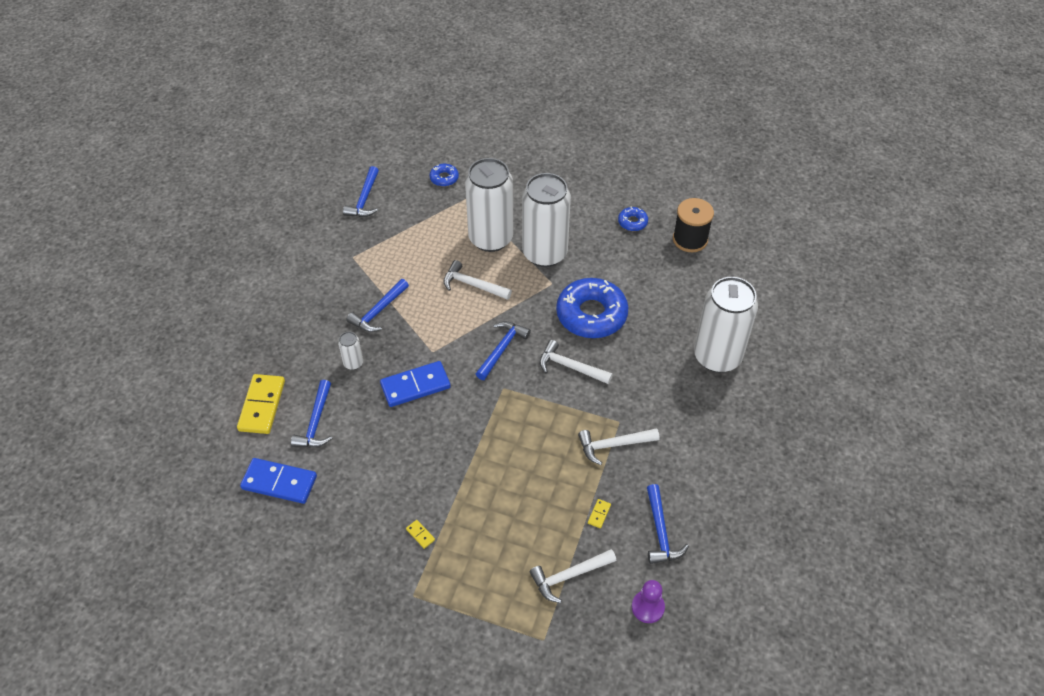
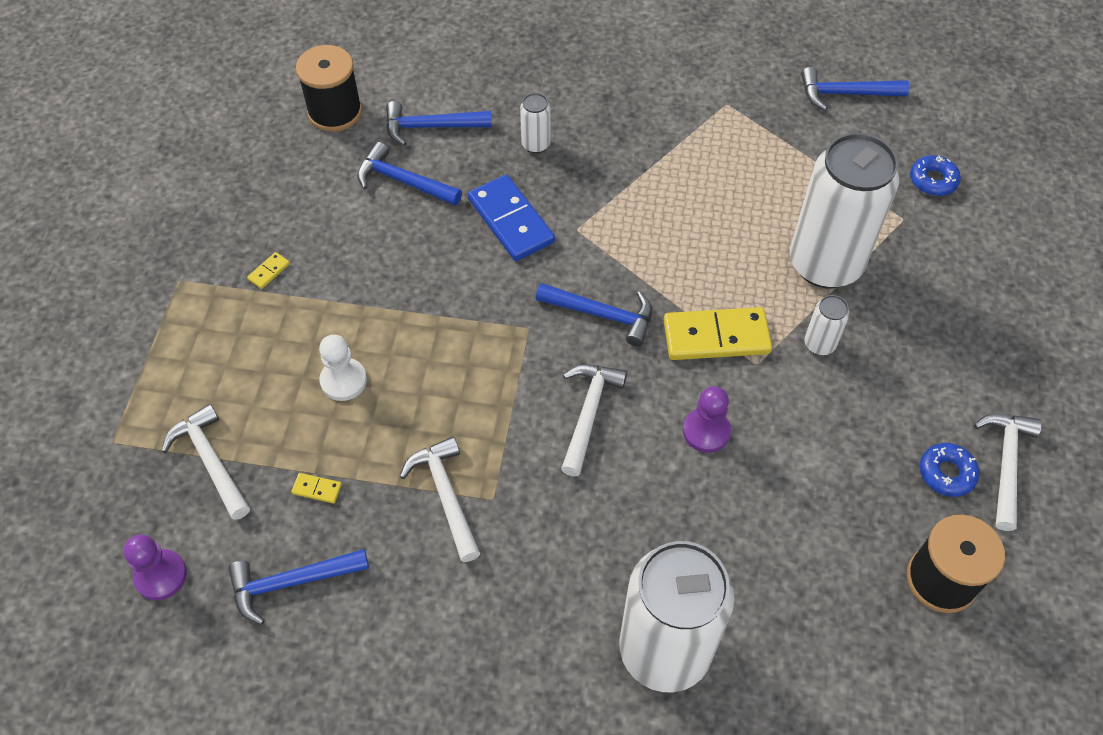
camera: 80 degrees right, 5 degrees up
(262, 405) = (448, 69): yellow domino -> yellow domino (716, 336)
(279, 482) = (335, 112): blue domino -> black spool
(378, 312) = (633, 153): blue hammer -> blue hammer (403, 181)
(472, 285) = (719, 256): white hammer -> white hammer (1005, 464)
(521, 494) = (343, 380): none -> white pawn
(544, 253) = (819, 344): white can -> white can, size x0.41
(591, 314) = (706, 431): blue donut -> purple pawn

